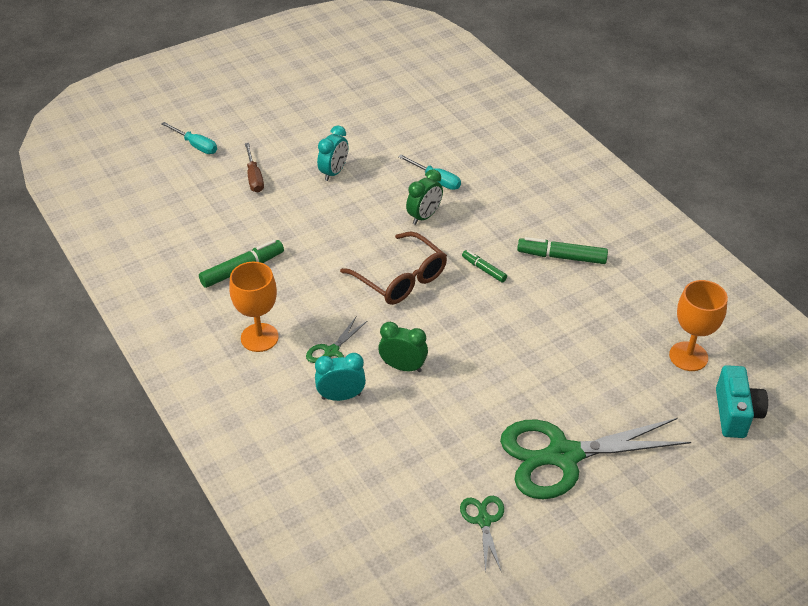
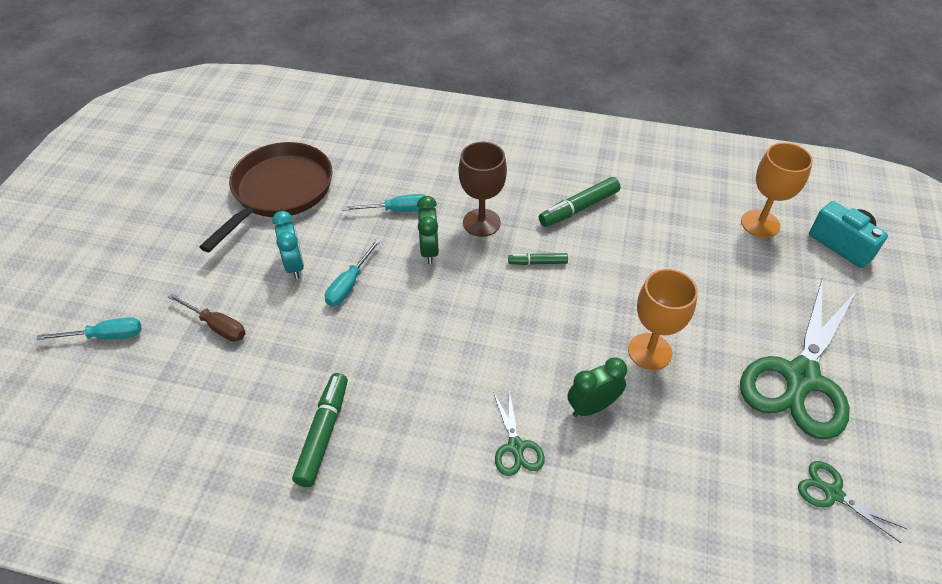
camera: 45 degrees left, 5 degrees up
(259, 337) = (432, 493): orange goblet -> orange goblet (649, 351)
(341, 396) = (581, 485): turquoise clock -> none
(351, 204) = (349, 284): none -> turquoise screwdriver
(378, 123) = (279, 191): none -> brown pan
(401, 278) = (483, 323): brown glasses -> none
(480, 222) = (481, 222): none -> brown goblet

